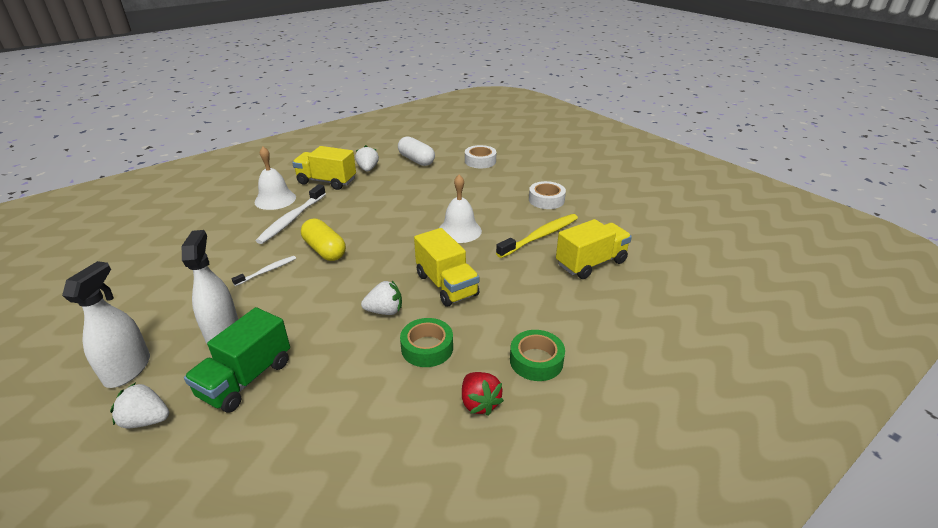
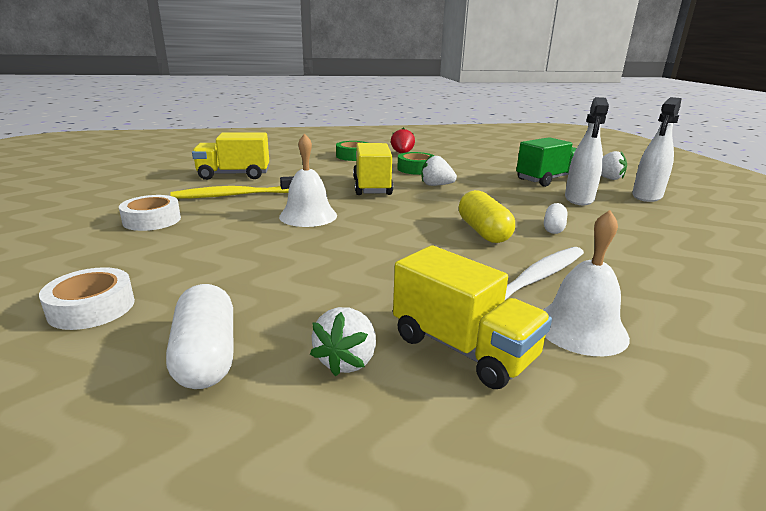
camera: 155 degrees left, 10 degrees down
(267, 271) = (553, 227): white toothbrush -> white capsule

